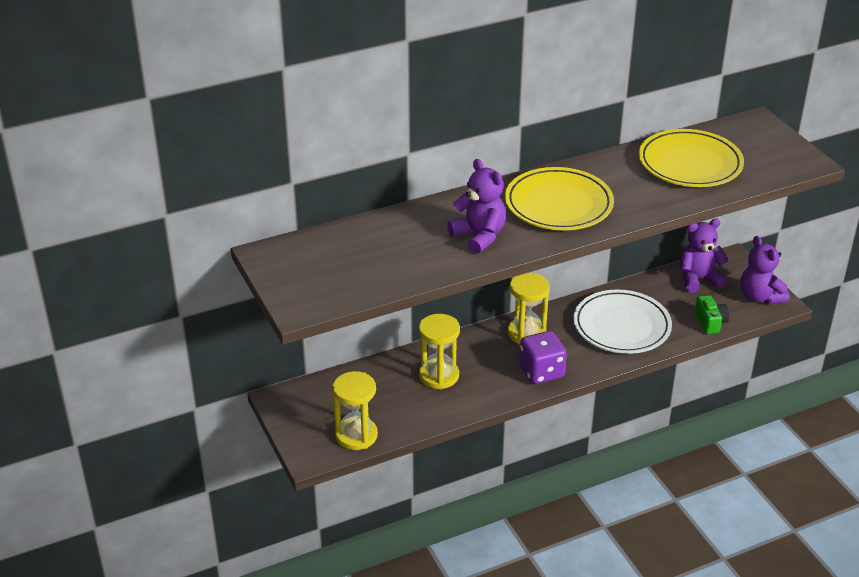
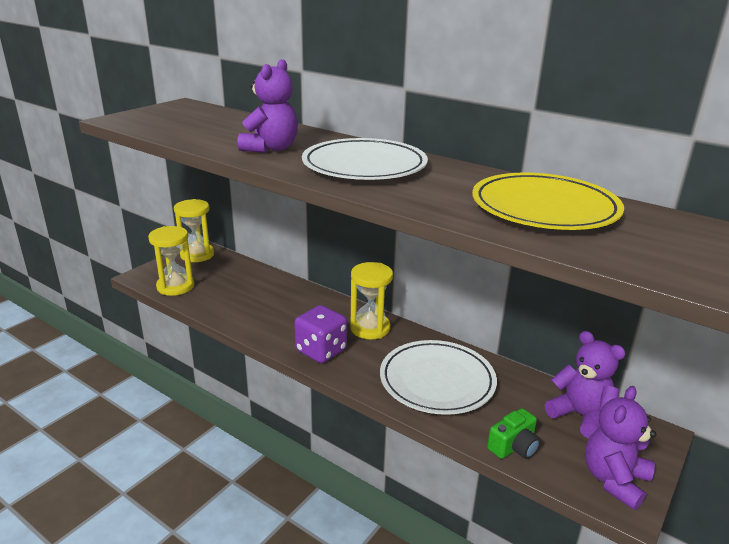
camera: 60 degrees right, 10 degrees down
(439, 376) = (274, 301): yellow hourglass -> yellow hourglass (197, 255)
(558, 204) = (364, 166): yellow plate -> white plate

